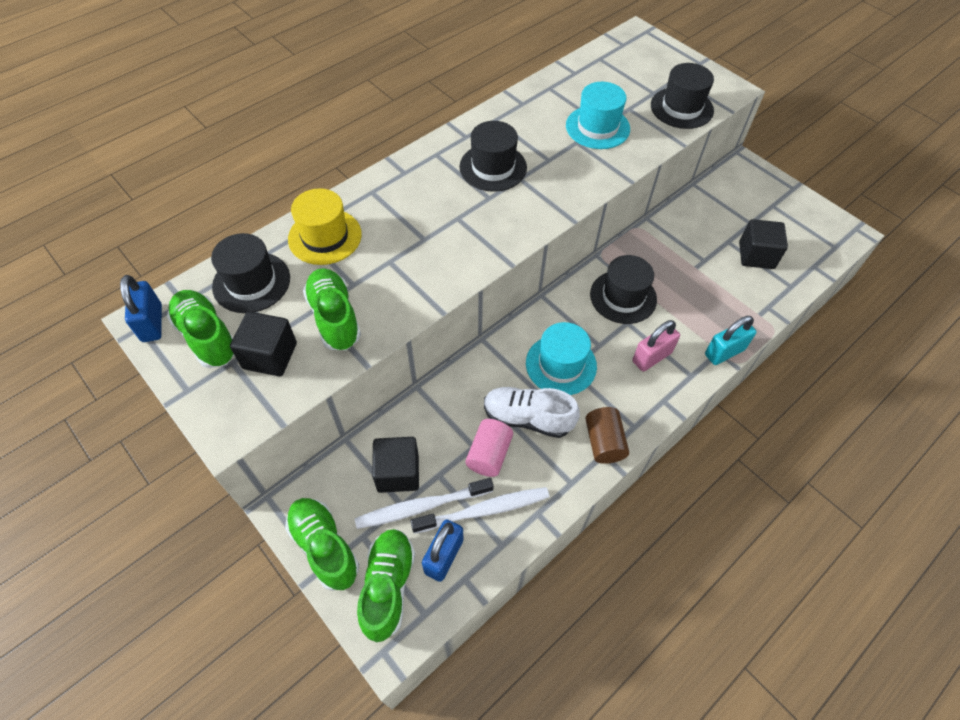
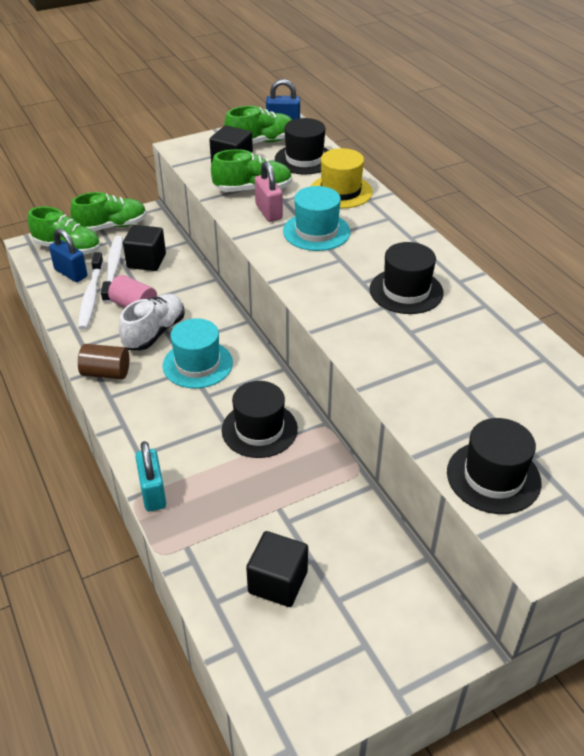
camera: 105 degrees right, 15 degrees down
(597, 127) = (461, 383): turquoise hat -> turquoise hat (316, 231)
(651, 357) = (175, 430): pink padlock -> pink padlock (269, 212)

